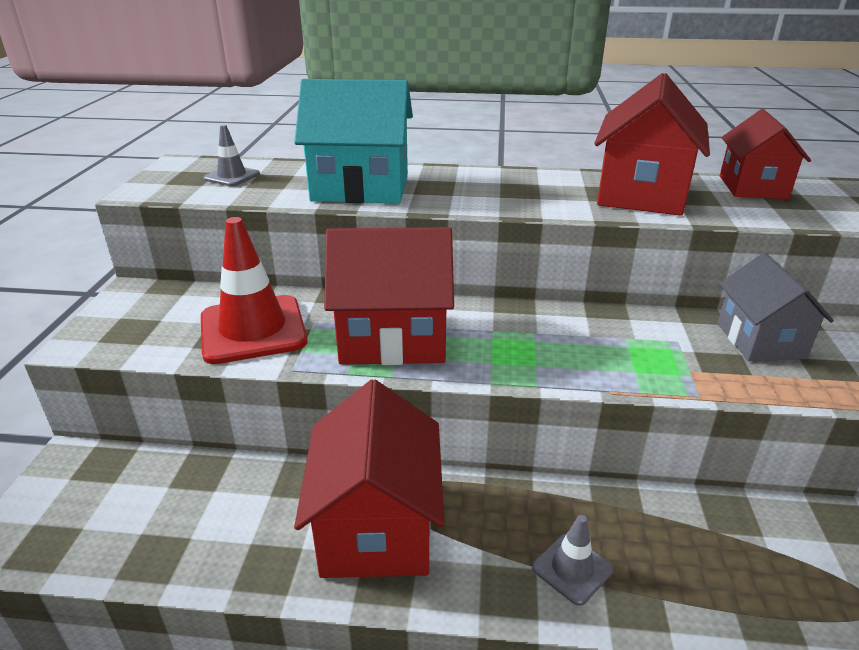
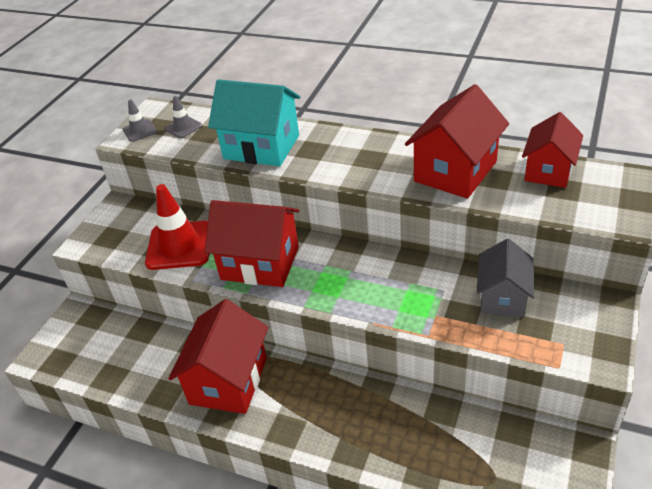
camera: 20 degrees right, 10 degrees up
(572, 569) = (326, 425): grey traffic cone -> grey traffic cone (140, 131)

